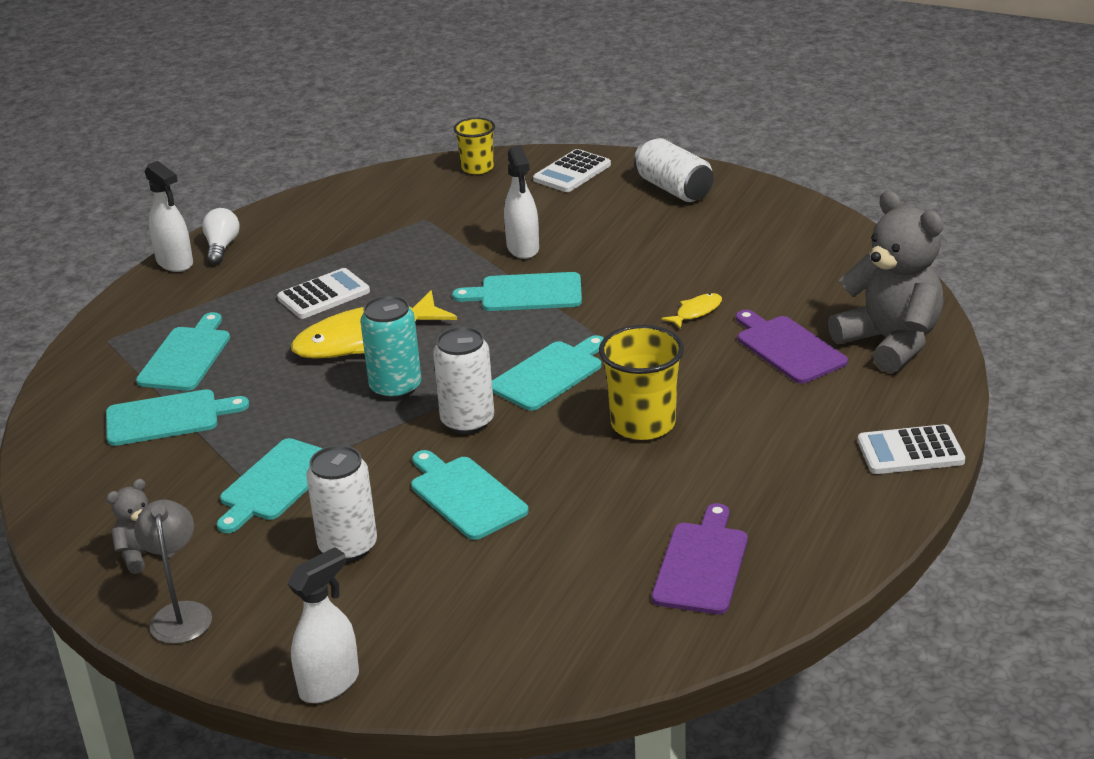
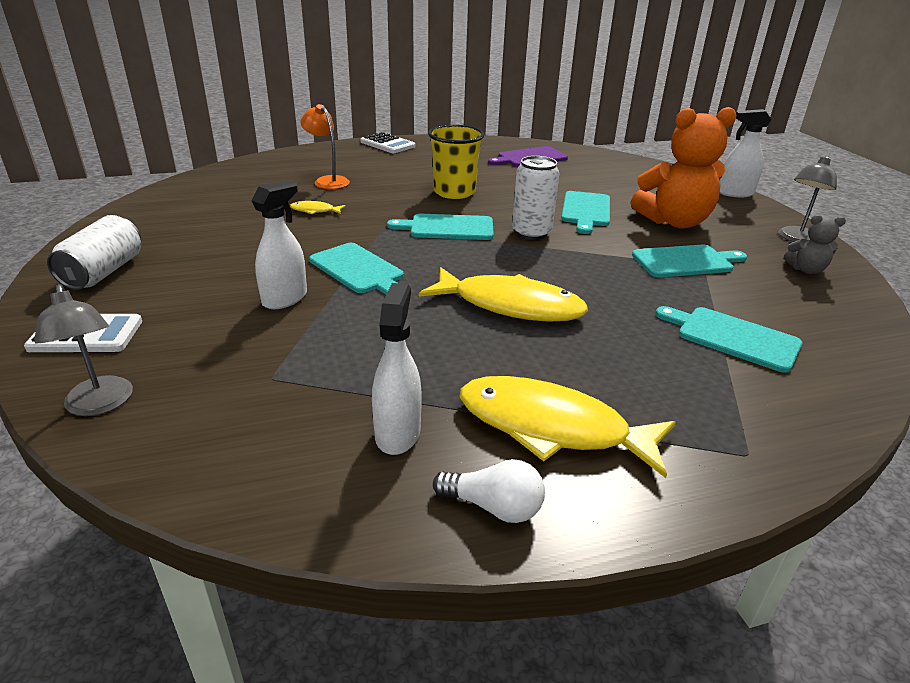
camera: 135 degrees left, 0 degrees up
(175, 263) = (575, 525): white spray bottle -> white spray bottle (398, 433)
(186, 356) = (673, 380): turquoise cutting board -> none
(222, 247) = (493, 507): white light bulb -> white light bulb turned 120 degrees counterclockwise
(233, 289) = (552, 427): none -> yellow fish
(324, 295) = (483, 361): white calculator -> none
(348, 546) = (674, 222): white can -> orange teddy bear
(395, 387) = (542, 267): turquoise can -> none
(477, 168) = (100, 404): yellow cup -> grey lamp
(788, 348) = (328, 181): purple cutting board -> orange lamp
(890, 342) = (291, 163): grey teddy bear -> none

